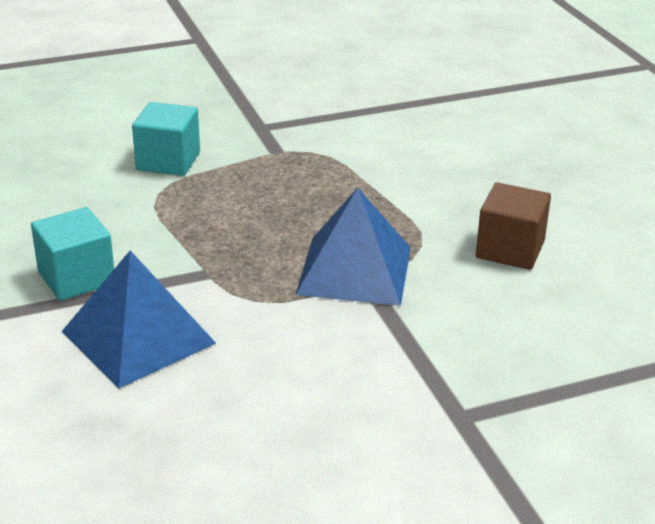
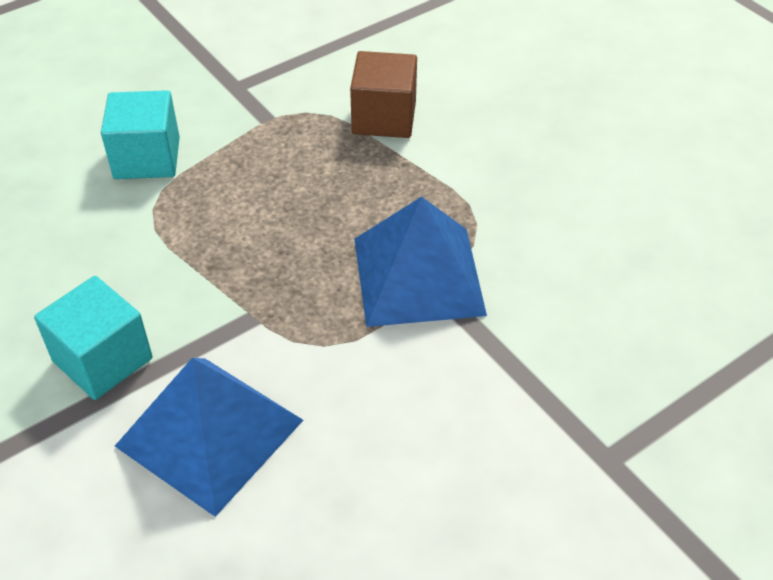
camera: 15 degrees left, 15 degrees up
(510, 249) = (572, 209): brown cube -> brown cube (384, 118)

